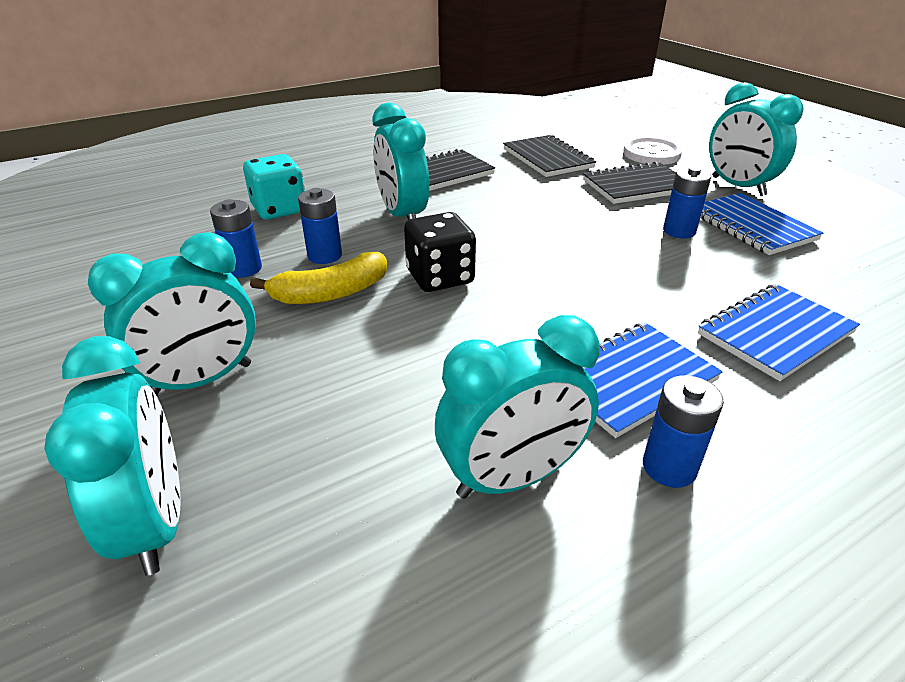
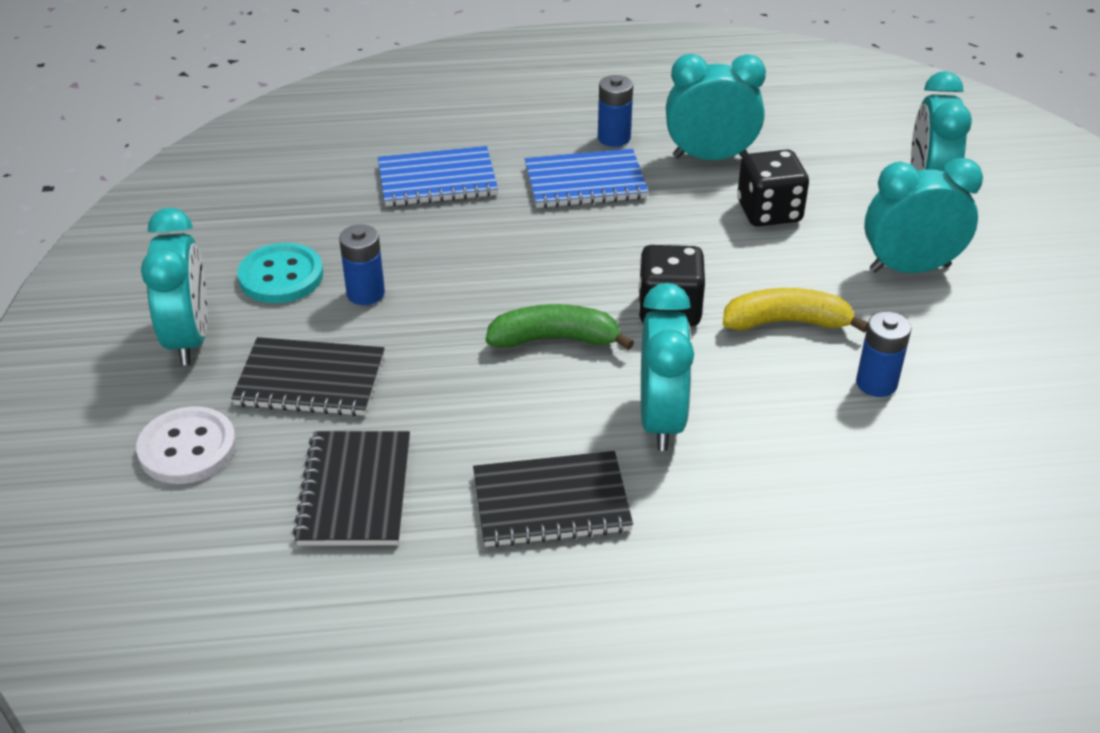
camera: 155 degrees left, 5 degrees up
(279, 209) = (825, 487): turquoise dice -> none
(325, 256) = (781, 376): blue battery -> none
(388, 407) = (769, 212): none -> black dice
(512, 238) = (555, 339): none -> green banana
(751, 226) = (281, 276): blue notebook -> turquoise button

